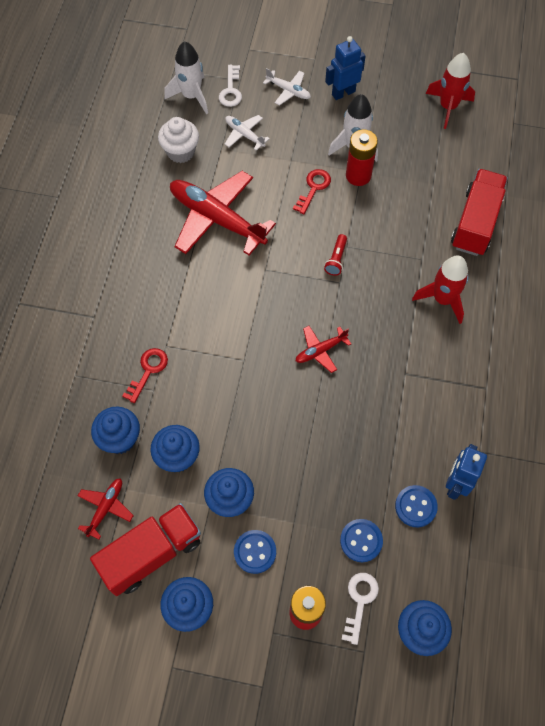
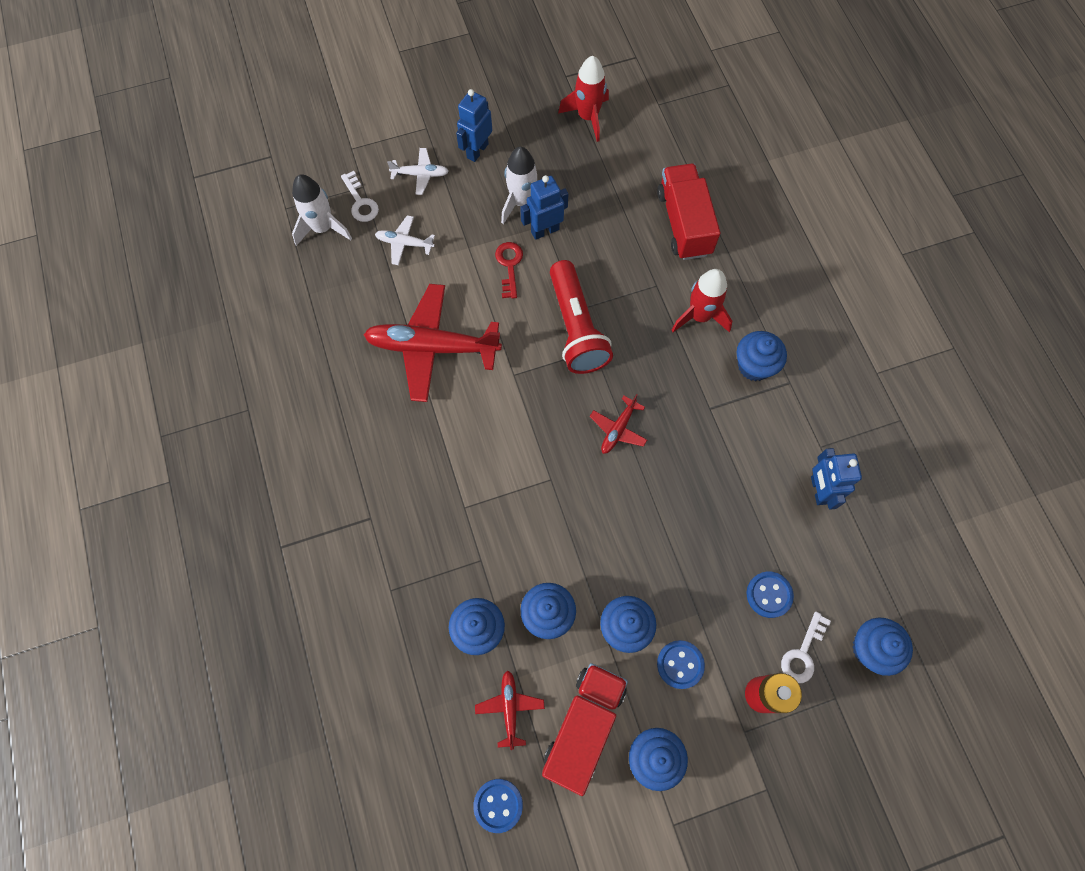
camera: 30 degrees left, 5 degrees up
(148, 371) = (463, 543): red key -> none
(181, 152) = (350, 294): white cupcake -> none
(336, 259) = (576, 328): red flashlight -> red flashlight, size x2.37
(358, 175) = (545, 230): red battery -> blue robot
(359, 601) = (803, 653): white key -> white key turned 135 degrees counterclockwise
(415, 506) = (797, 533): blue button -> blue button (498, 805)
(463, 360) = (754, 366): none -> blue cupcake

